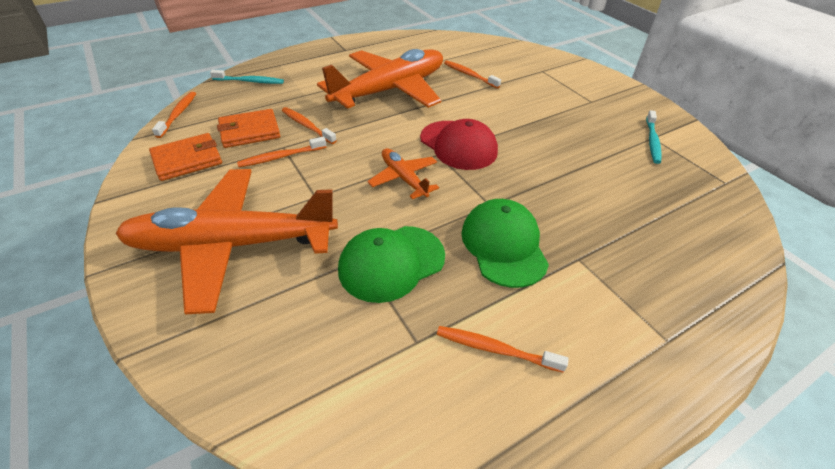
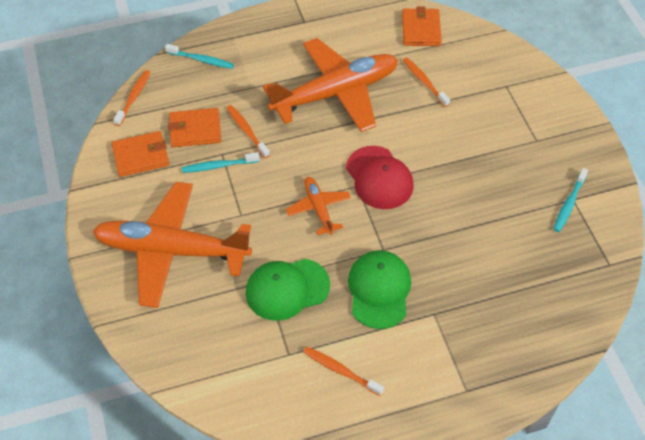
camera: 15 degrees right, 10 degrees up
(281, 157) = (219, 166): orange toothbrush -> turquoise toothbrush
(451, 45) = (421, 29): none -> orange wallet

